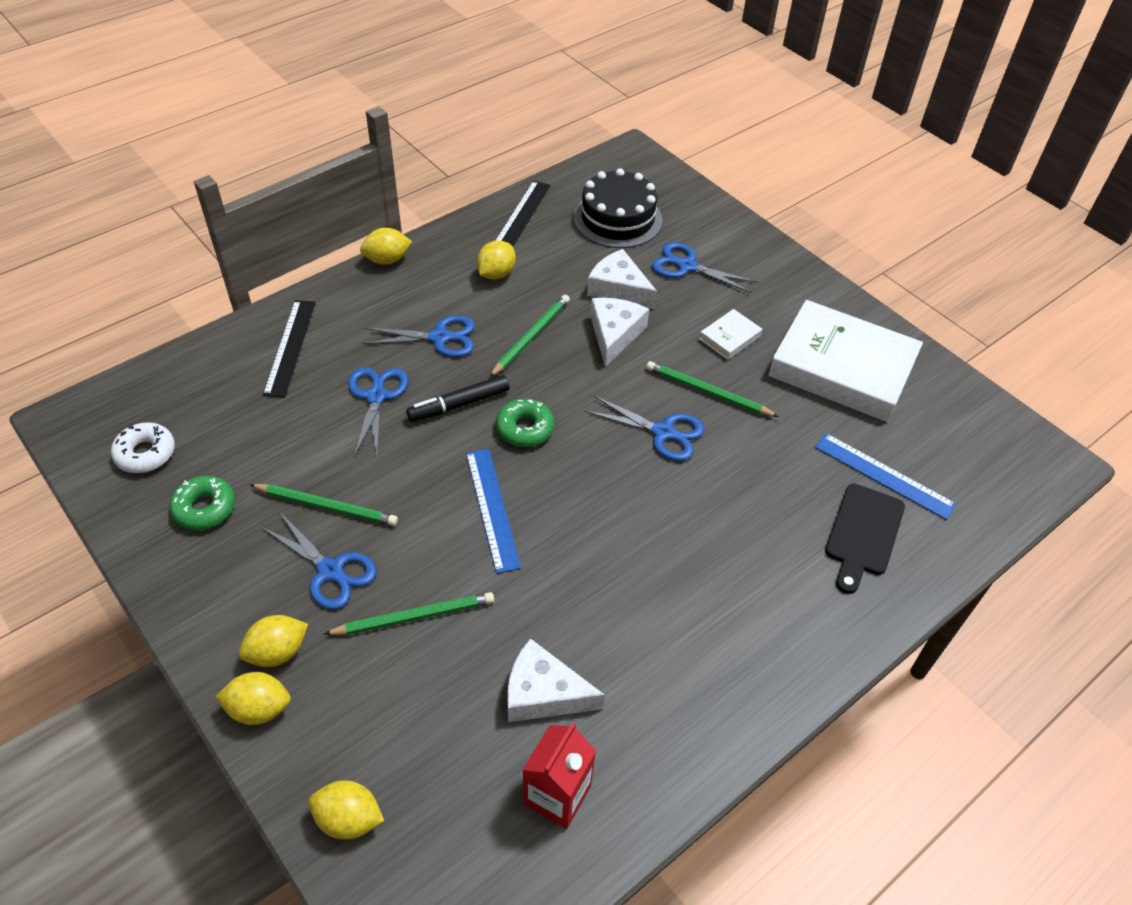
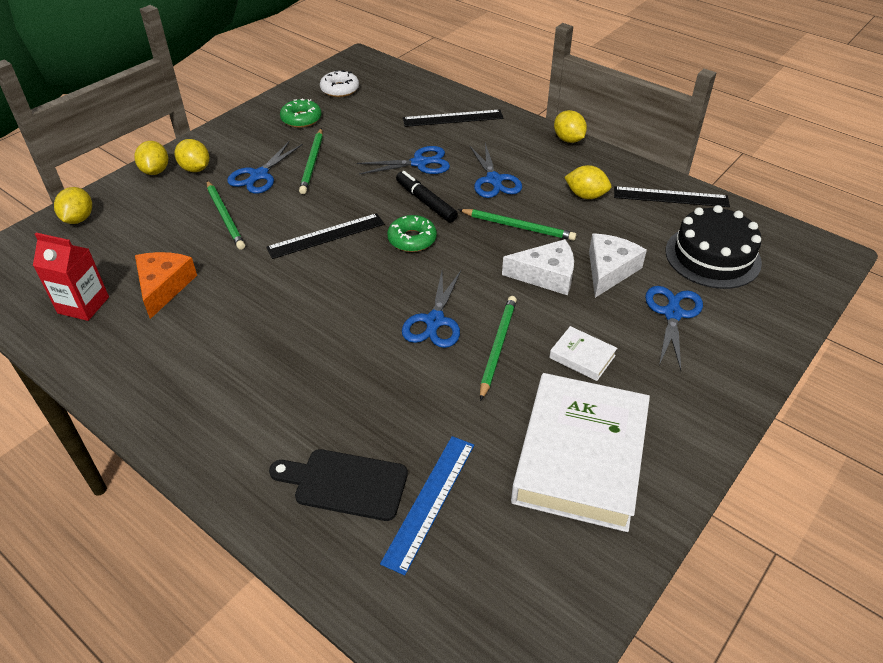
camera: 80 degrees right, 5 degrees down
(492, 508) = (326, 235): blue ruler -> black ruler
(543, 693) = (163, 287): white cheese -> orange cheese

